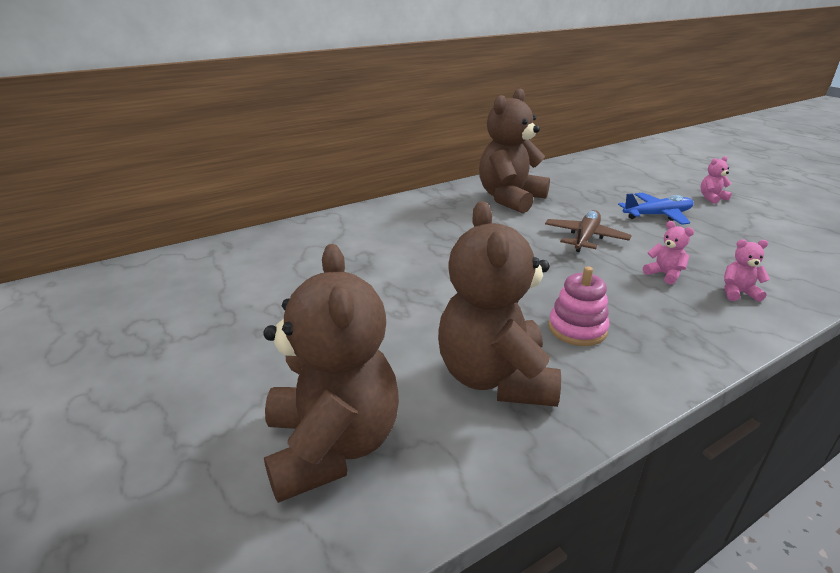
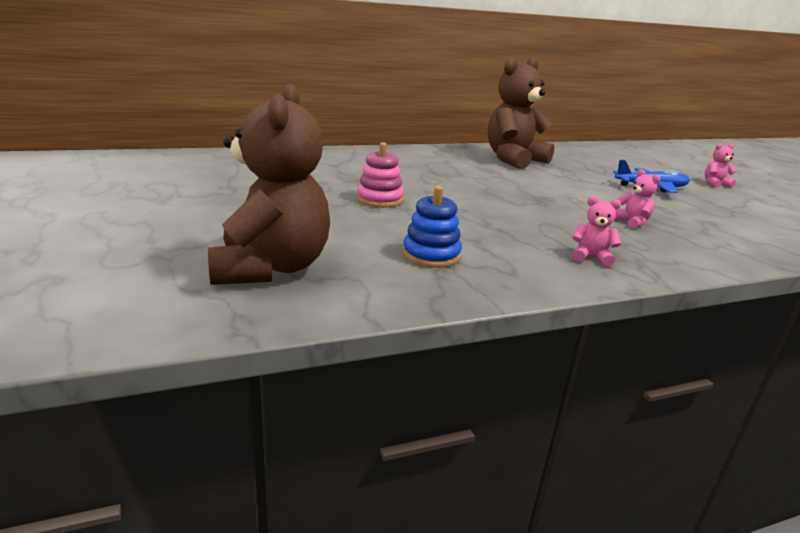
camera: 10 degrees right, 5 degrees down
(495, 378) = (431, 255): brown teddy bear -> blue stacking toy
(577, 329) = (524, 240): pink stacking toy -> pink stacking toy (379, 199)
(585, 238) = (569, 191): brown plane -> none
(738, 293) = (698, 243): pink teddy bear -> pink teddy bear (591, 257)

